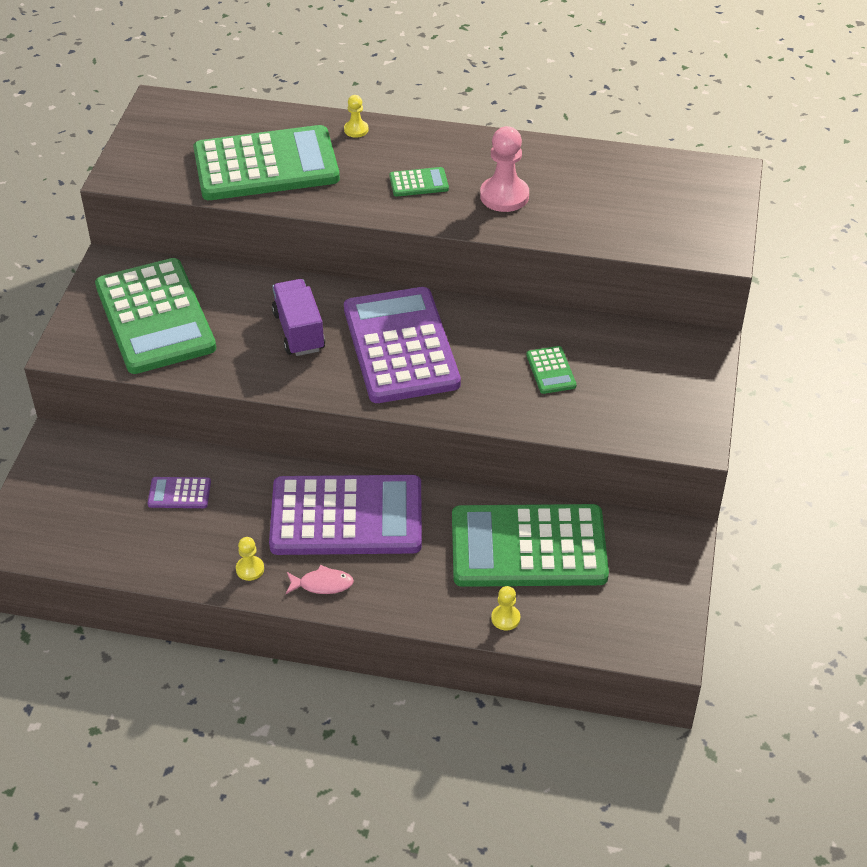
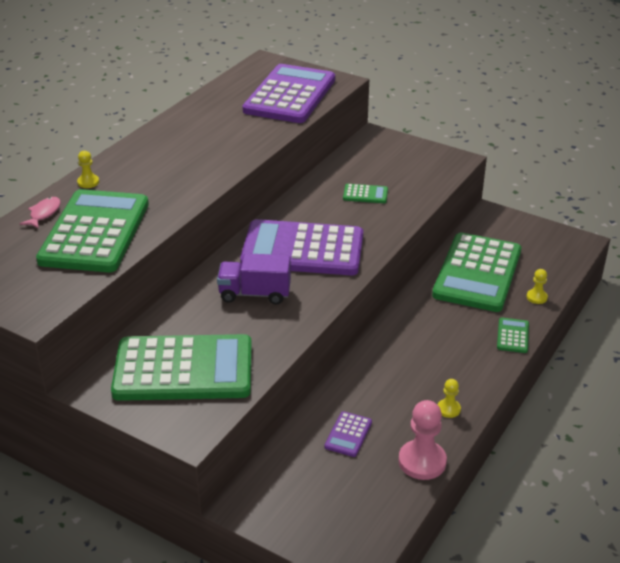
camera: 70 degrees left, 10 degrees down
(322, 584) = (477, 374): pink fish -> pink fish (44, 213)
(346, 517) = (415, 348): purple calculator -> purple calculator (290, 95)
(419, 183) = (180, 168): green calculator -> green calculator (513, 336)
(504, 196) = (224, 139): pink pawn -> pink pawn (422, 461)

